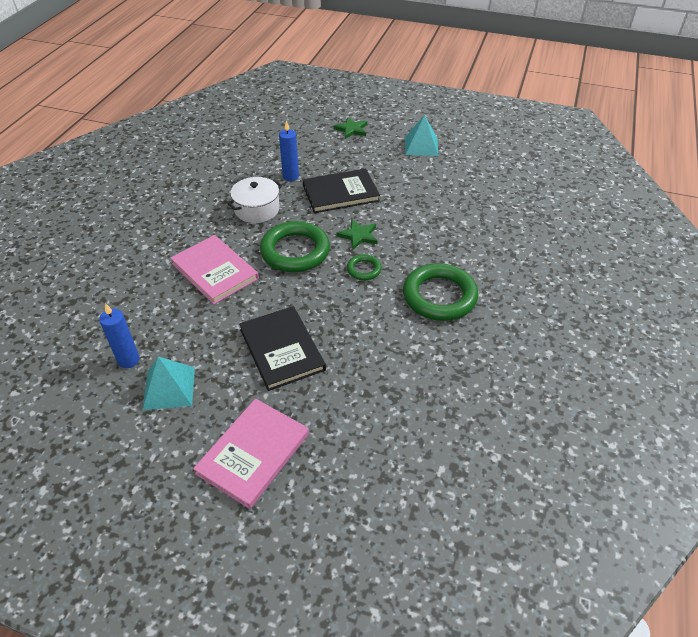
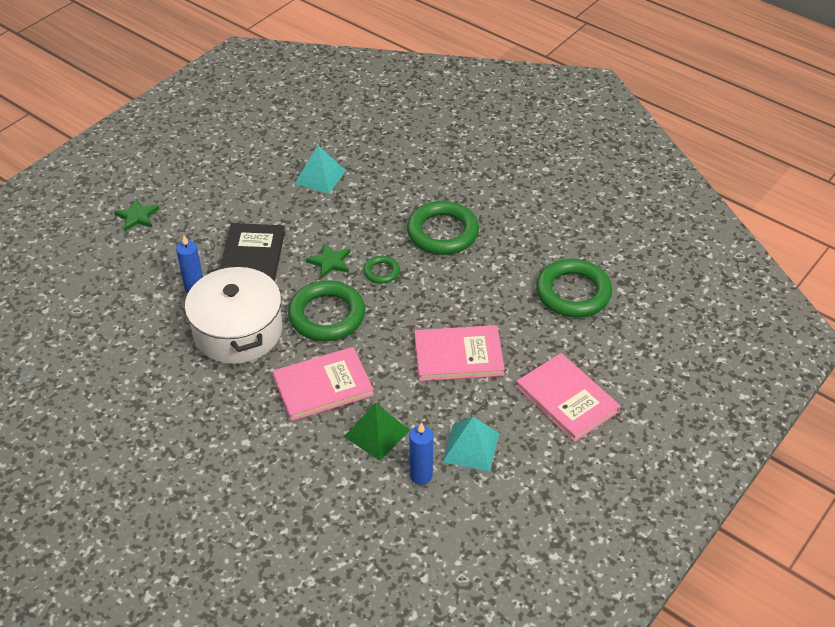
camera: 70 degrees left, 0 degrees up
(171, 318) = (376, 433): none -> green pyramid
(257, 209) = (238, 331): white pot -> white pot, size x1.65
(282, 349) = (458, 355): black book -> pink book
(412, 423) = (573, 292): none -> green ring
(421, 146) = (210, 172): turquoise pyramid -> turquoise pyramid (320, 177)

